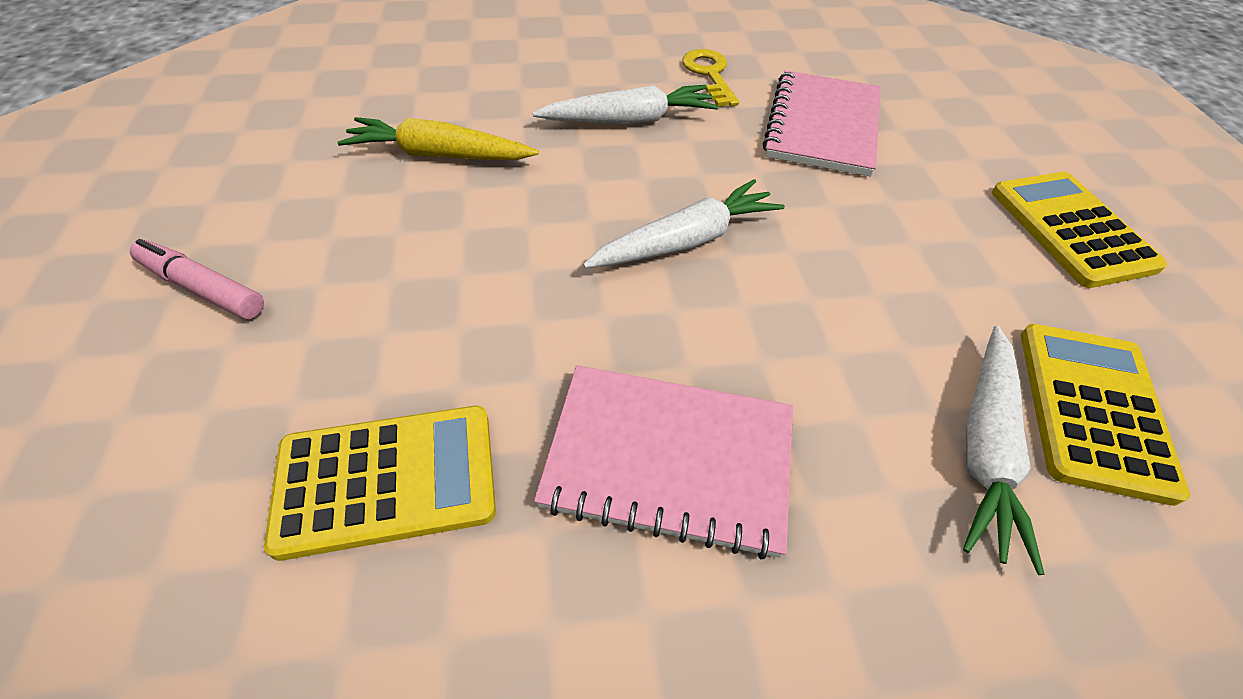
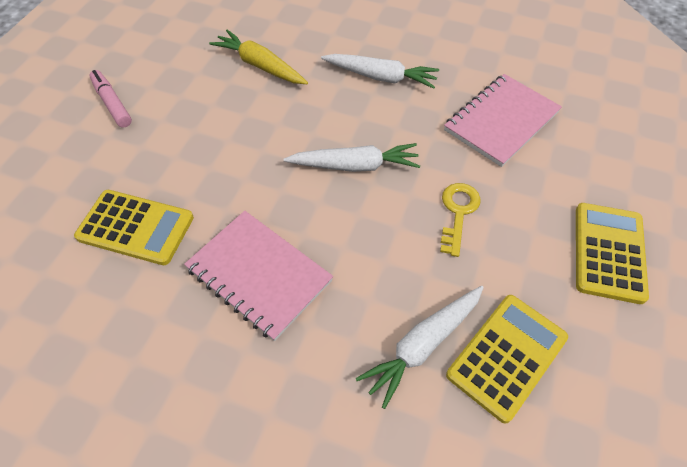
camera: 30 degrees right, 5 degrees up
(709, 74) = (456, 60): yellow key -> yellow key (458, 213)

